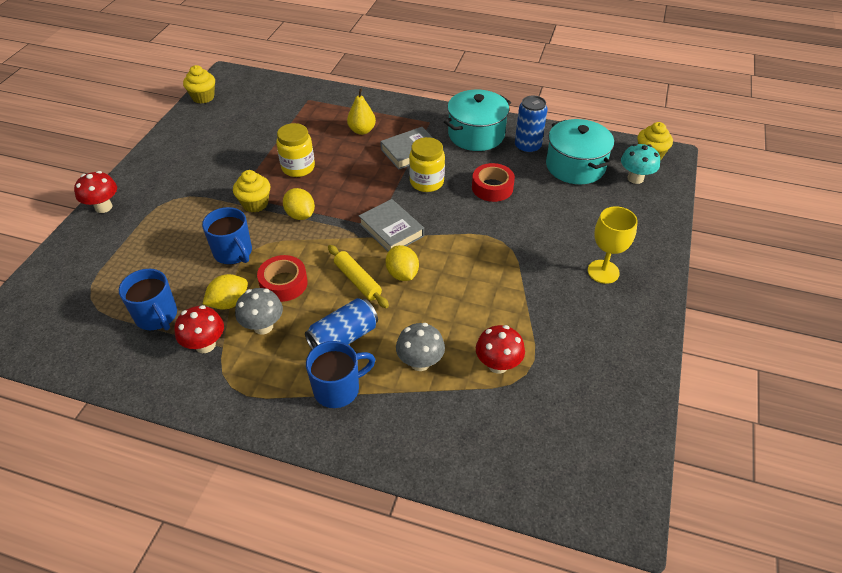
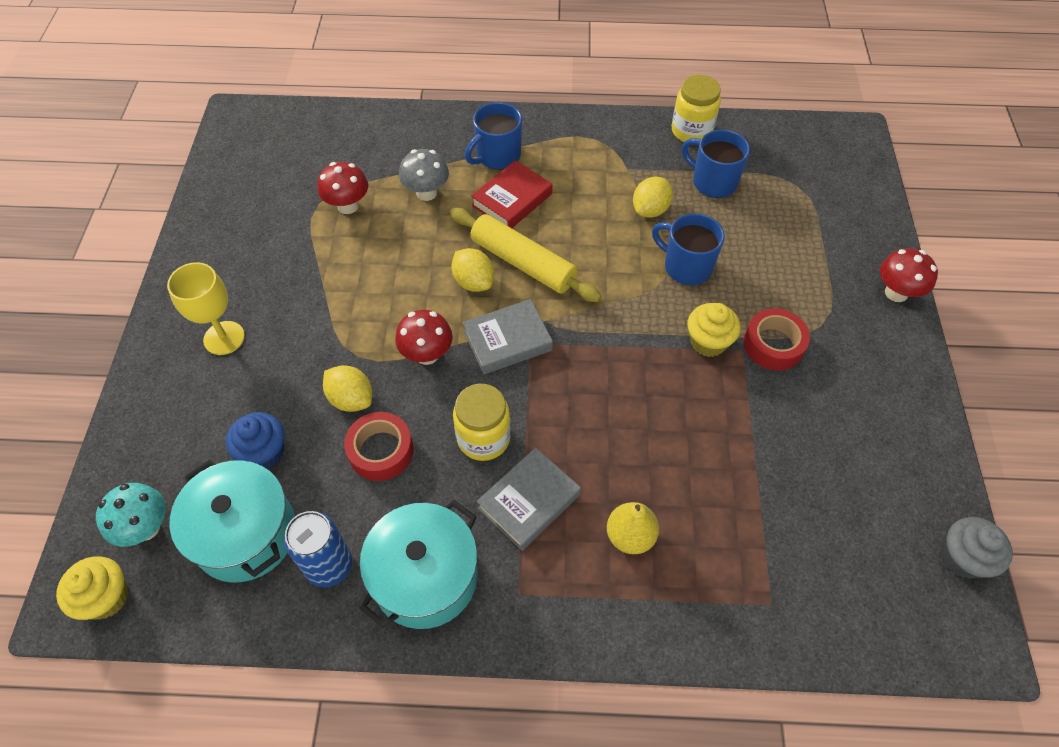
camera: 165 degrees right, 10 degrees up
(203, 97) = (963, 558): yellow cupcake -> grey cupcake
(205, 345) = (644, 167): red mushroom -> red mushroom (427, 354)
(263, 326) = (599, 194): grey mushroom -> none
(283, 283) = (605, 242): red tape -> red tape (773, 345)
(298, 167) = (689, 422): yellow jar -> yellow jar (691, 131)
(300, 215) = (637, 337): yellow lemon -> yellow lemon (351, 399)
(343, 338) = (512, 200): blue can -> red book
(357, 281) = (523, 263): yellow rolling pin -> yellow rolling pin, size x1.51
(391, 230) = (507, 341): grey book -> grey book turned 60 degrees counterclockwise
(567, 200) = (264, 452): none -> blue cupcake

